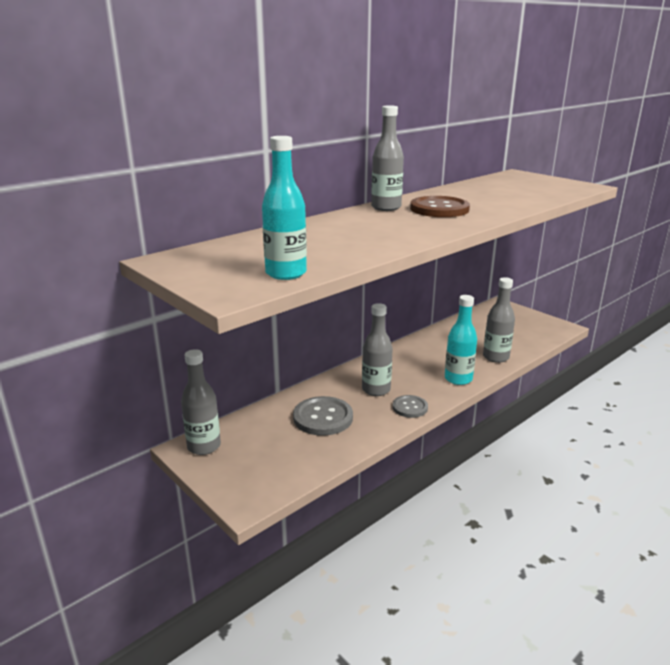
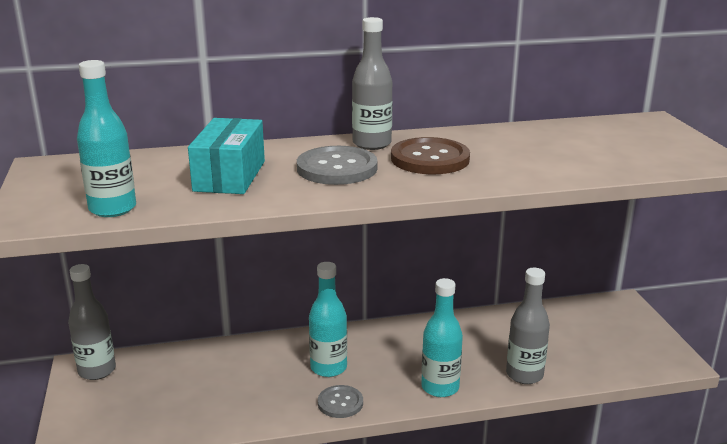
camera: 30 degrees right, 0 degrees up
(323, 417) = (236, 381): grey button -> grey button (337, 168)
(330, 240) = (229, 176): none -> turquoise box
(376, 390) = (328, 368): grey bottle -> turquoise bottle

